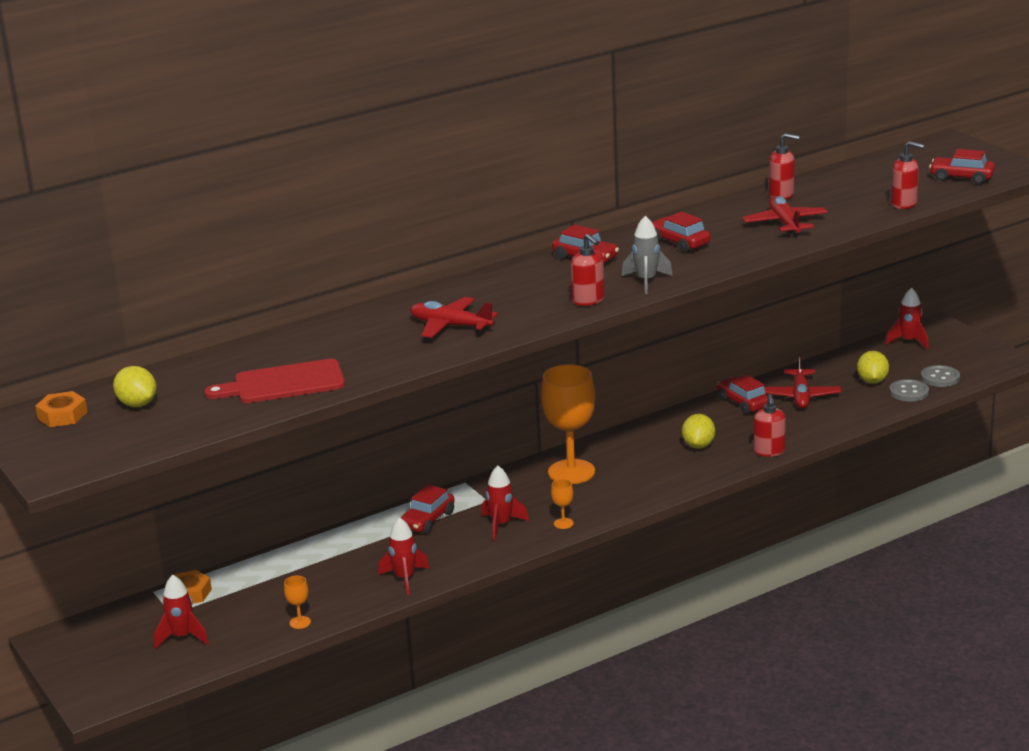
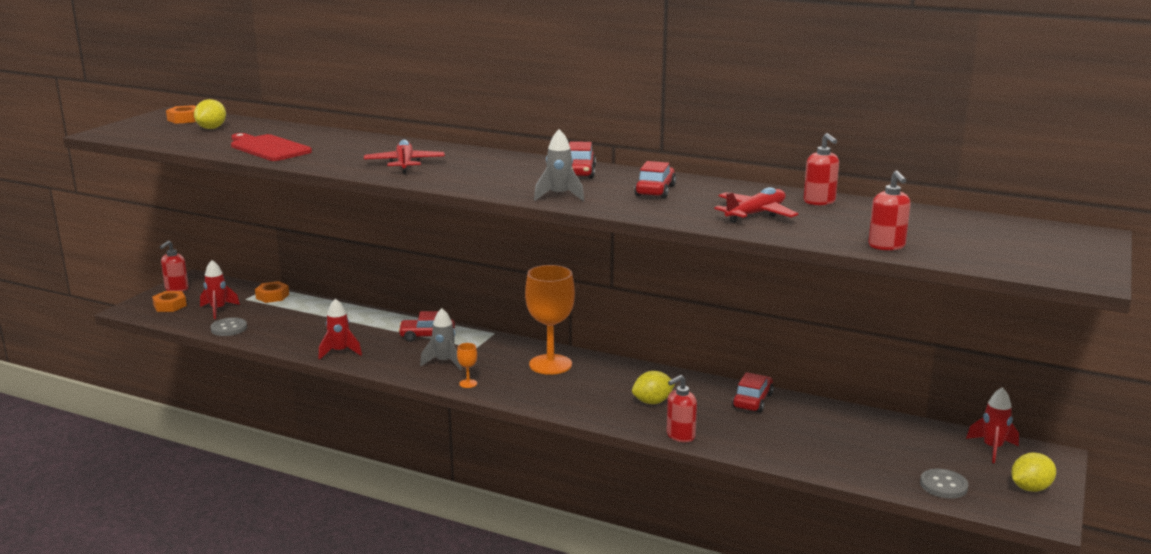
camera: 55 degrees right, 5 degrees down
(121, 670) = (170, 305): none -> orange nut
(300, 622) = (258, 337): orange goblet -> none
(501, 525) = (444, 362): red rocket -> grey rocket
(588, 300) = (497, 188): red soap dispenser -> red soap dispenser (176, 289)
(801, 396) = (801, 423): red plane -> none
(872, 381) = (881, 450): yellow lemon -> yellow lemon (1030, 488)
(908, 392) = (888, 476): grey button -> grey button (229, 328)
(961, 178) = (1004, 256): red car -> none

